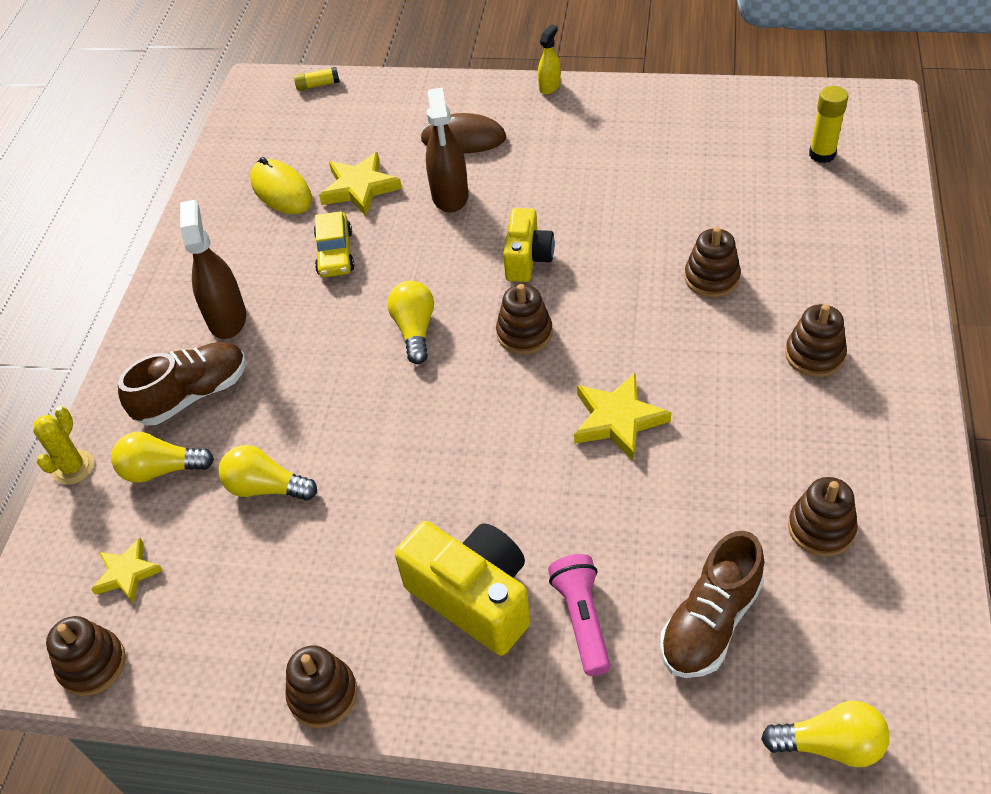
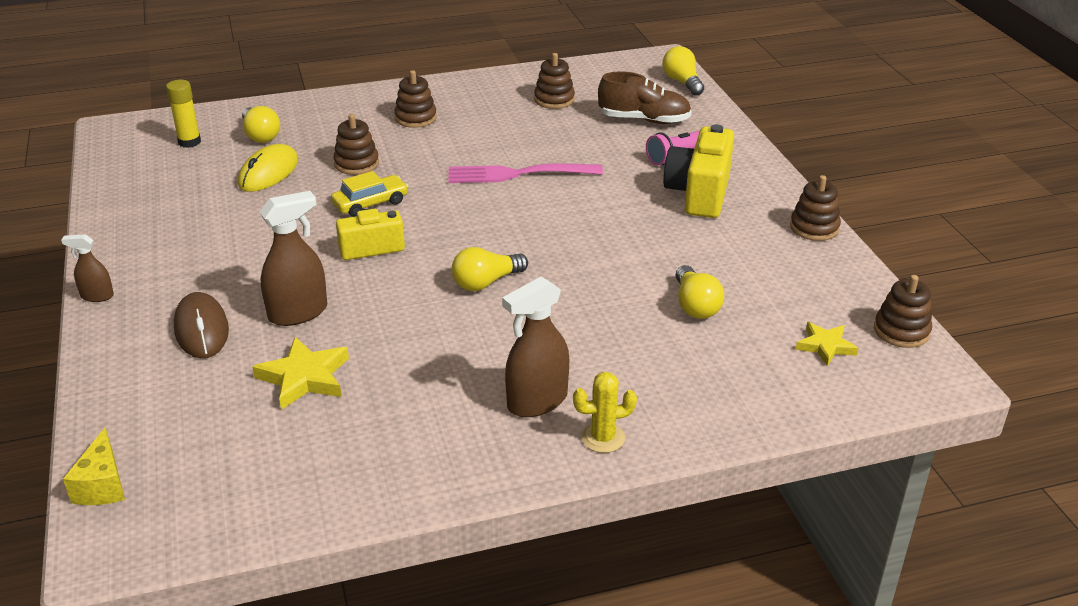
camera: 120 degrees left, 15 degrees down
(73, 467) = (770, 426): yellow cactus -> yellow cactus (603, 438)
(161, 470) = (727, 369): yellow light bulb -> yellow light bulb (260, 135)
(193, 395) = (640, 385): brown shoe -> none
(281, 191) = (327, 437): yellow mouse -> yellow mouse (268, 173)
(318, 85) = (102, 485): yellow glue stick -> yellow cheese
(335, 253) = (412, 361): yellow car -> yellow car (370, 203)
(524, 333) = (459, 229): brown stacking toy -> none
(549, 86) = (97, 296): yellow spray bottle -> brown spray bottle
(618, 420) = (519, 174): yellow star -> pink fork

